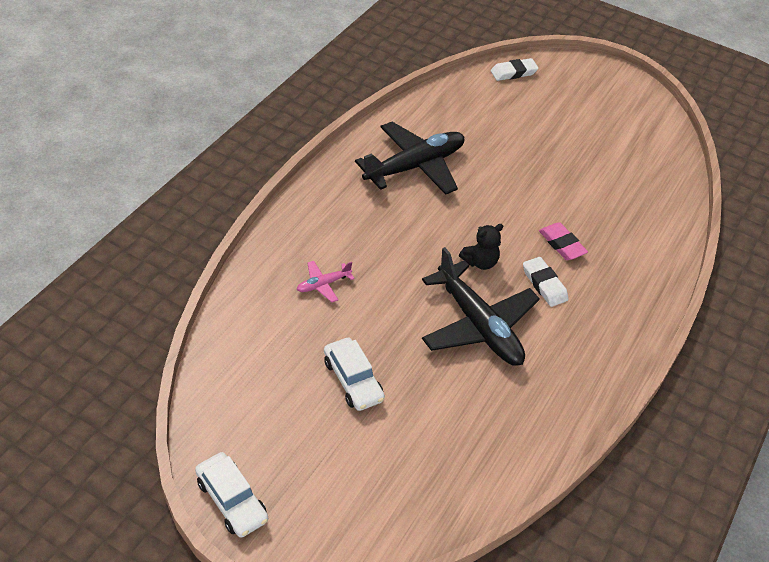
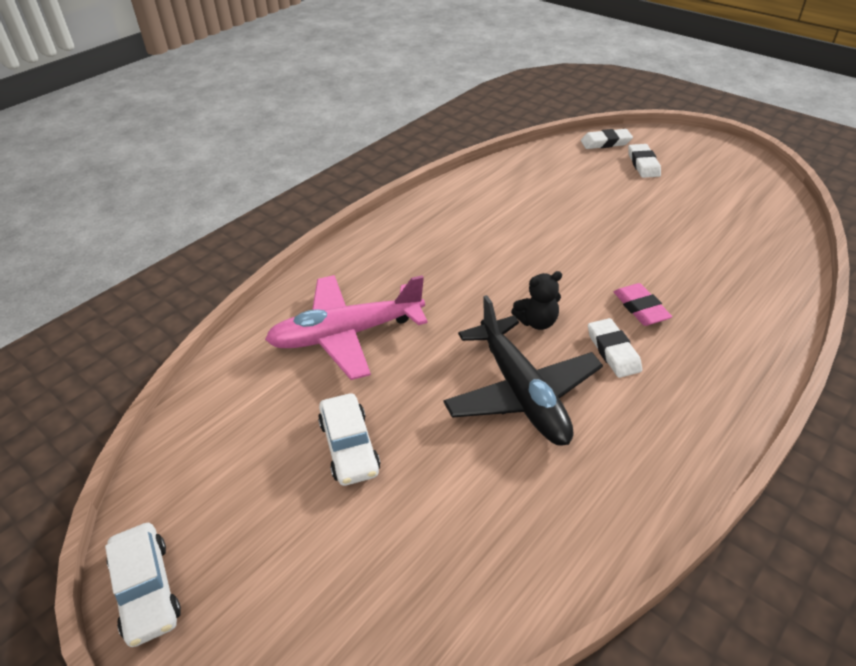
camera: 15 degrees right, 5 degrees down
(323, 284) = (346, 334): pink plane -> pink plane, size x2.27
(415, 166) = (481, 222): black plane -> none
(550, 97) = (643, 164): none -> white eraser

